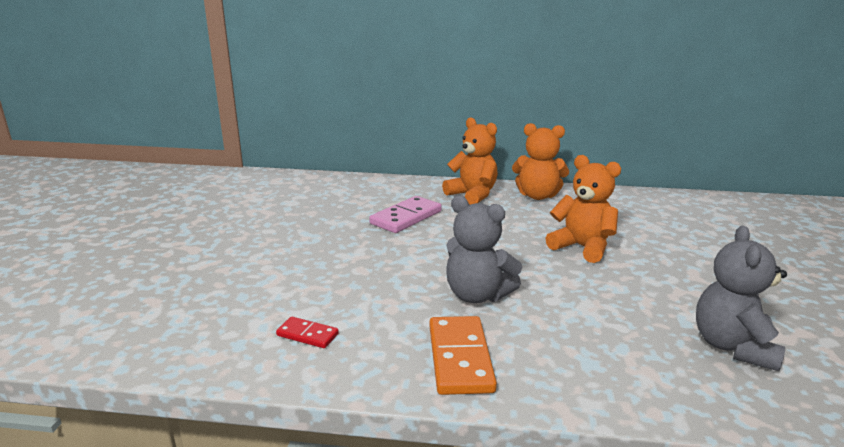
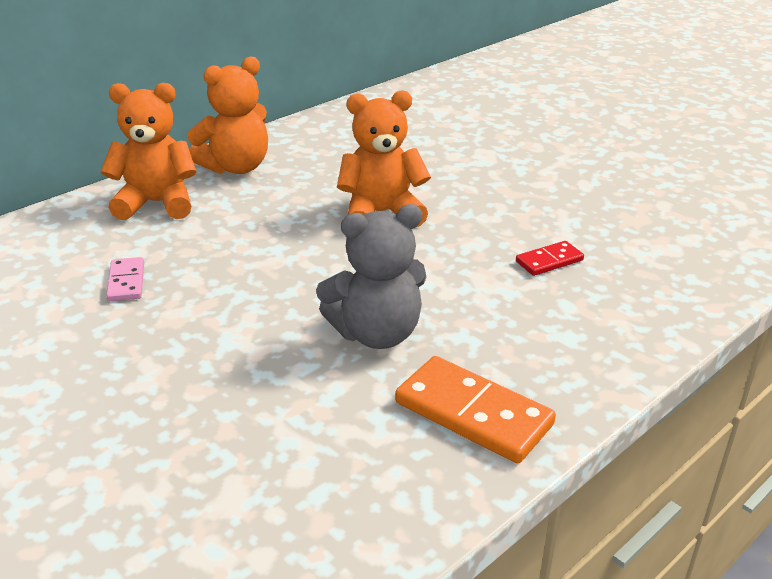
camera: 50 degrees left, 10 degrees up
(307, 335) = (288, 514): red domino -> red domino (549, 261)
(406, 217) = (126, 282): pink domino -> pink domino, size x0.54
(732, 346) = (625, 249): grey teddy bear -> none

